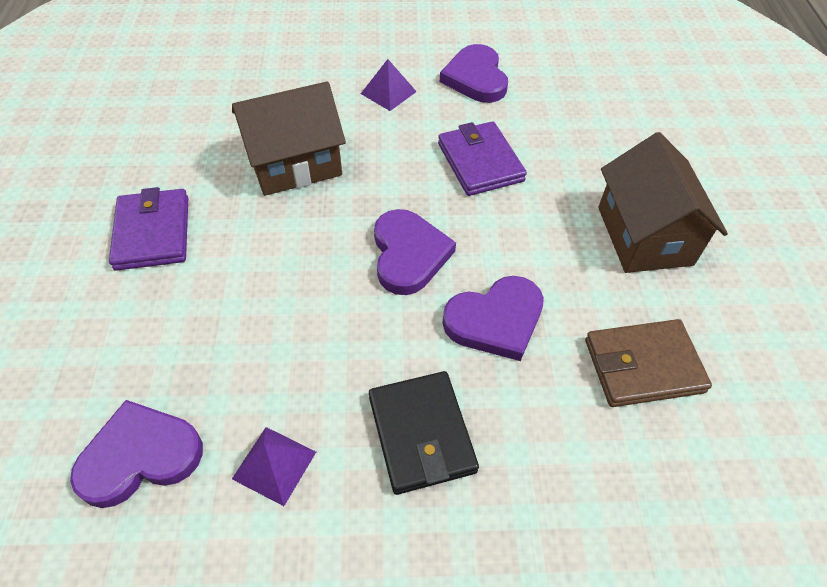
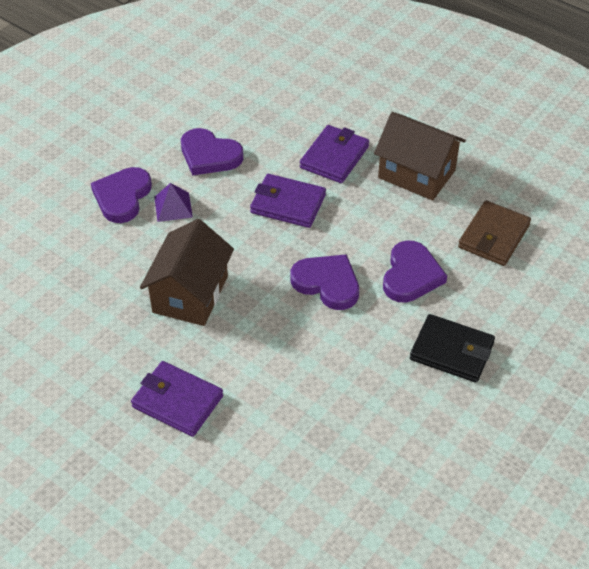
camera: 50 degrees left, 5 degrees down
(140, 456) = (355, 484): purple heart -> purple heart (122, 197)
(274, 465) = (414, 425): purple pyramid -> none
(582, 158) = (334, 157): none -> purple wallet

